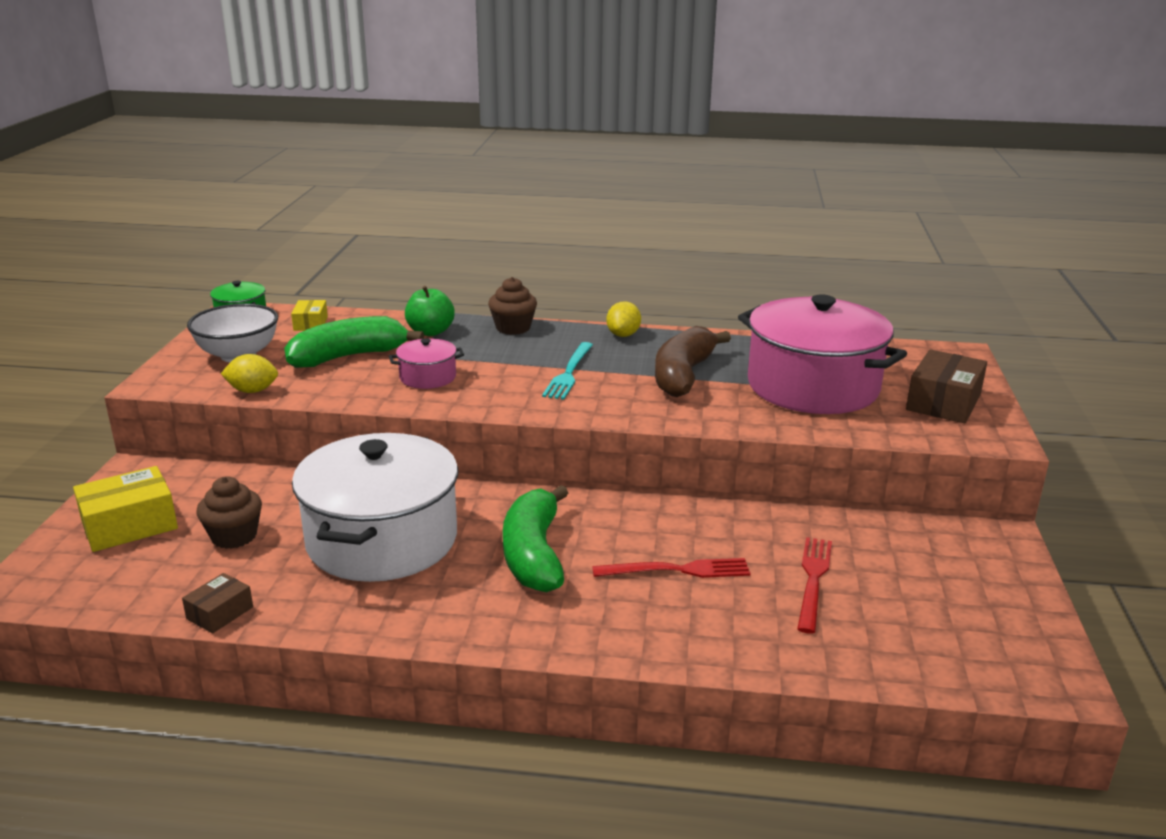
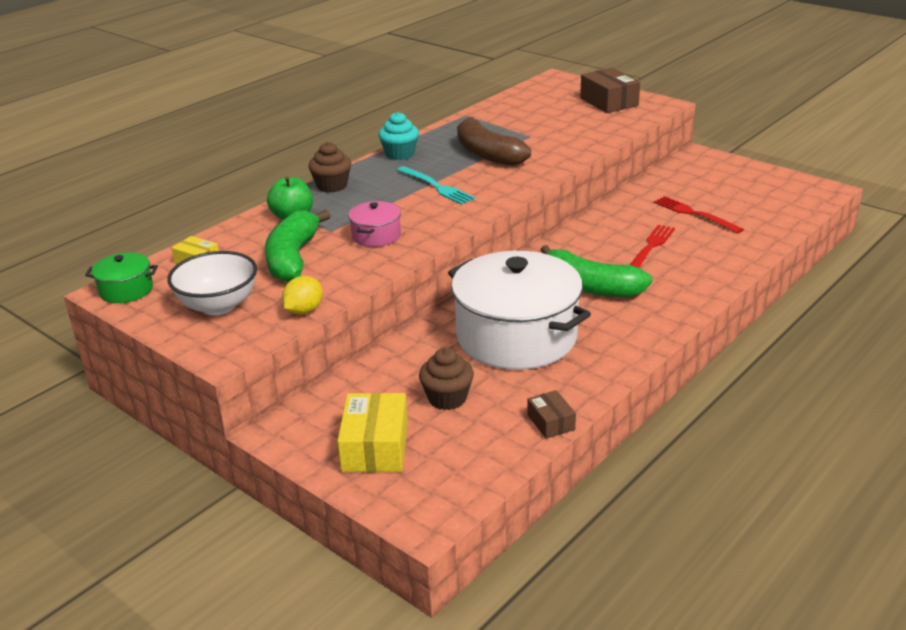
camera: 55 degrees left, 5 degrees up
(623, 335) = (400, 154): yellow lemon -> turquoise cupcake
(812, 386) = (549, 125): pink pot -> none

